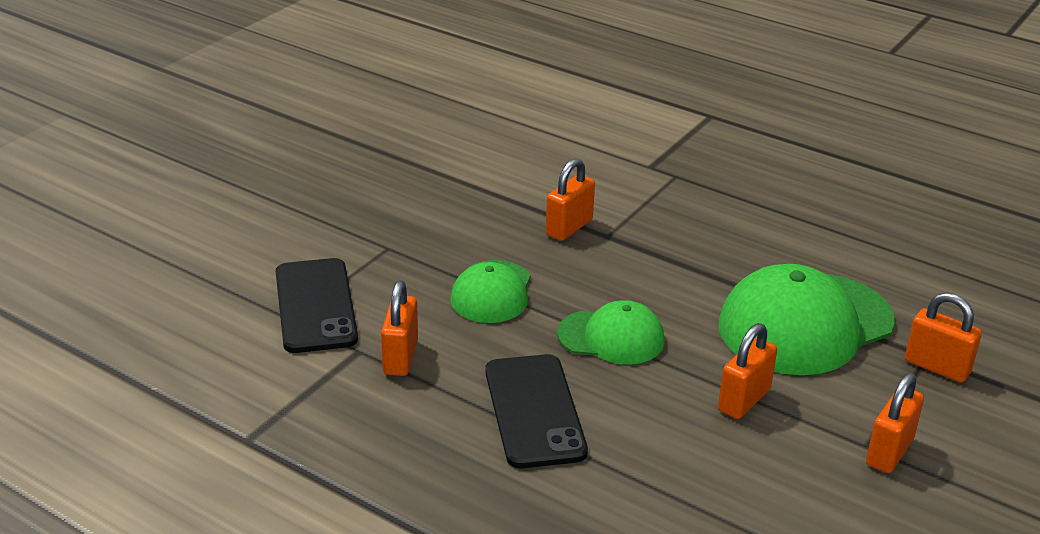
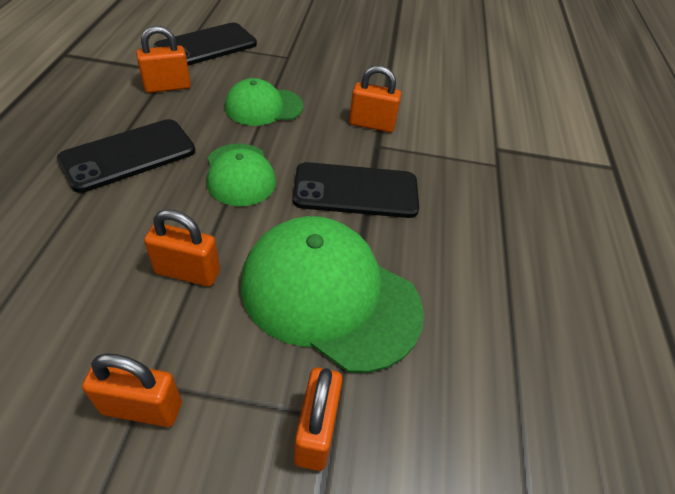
camera: 60 degrees right, 15 degrees up
(674, 270) = (356, 191): none -> black phone

